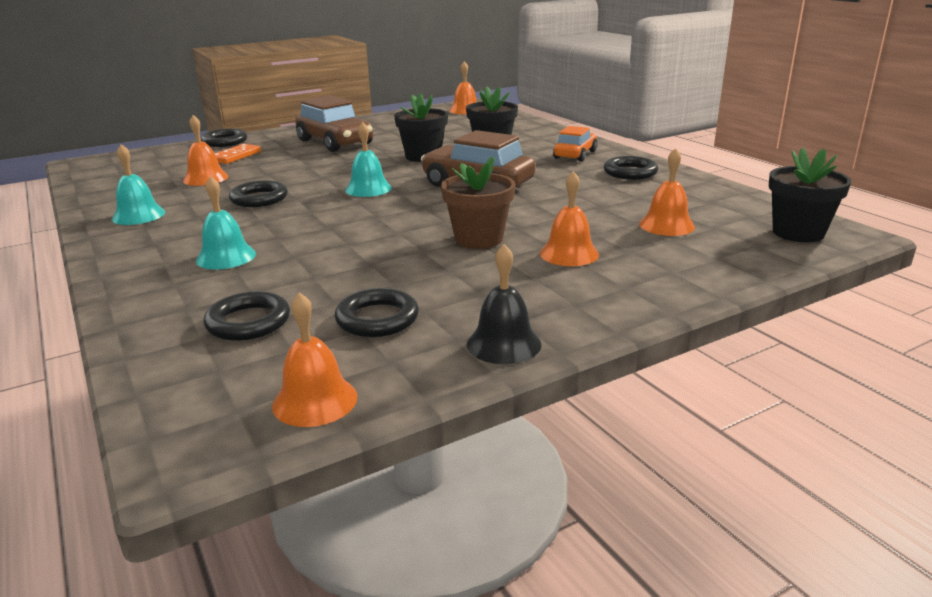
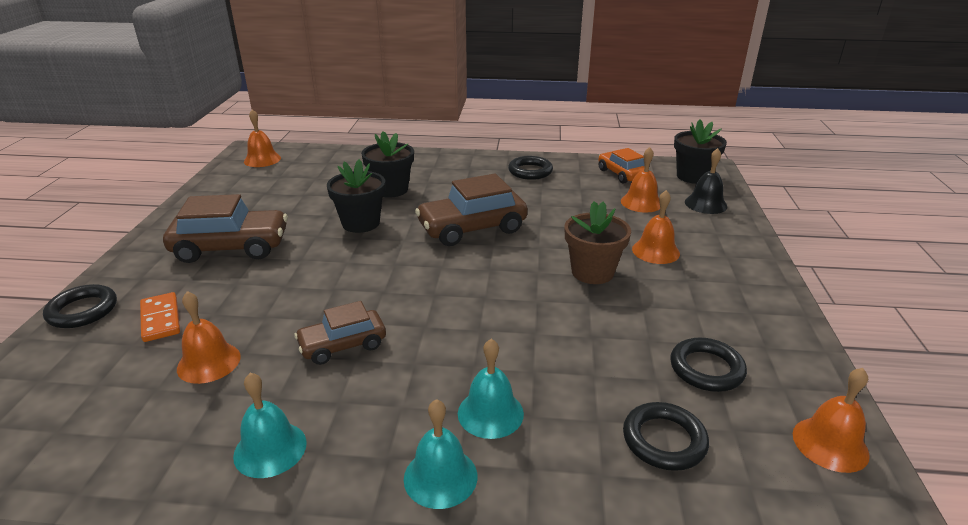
camera: 55 degrees left, 5 degrees up
(259, 199) = (342, 345): black ring -> brown car
(368, 189) = (407, 277): turquoise bell -> turquoise bell (440, 477)
(504, 343) = (782, 330): black bell -> black bell (705, 204)
(575, 154) = (463, 171): orange car -> orange car (621, 174)

